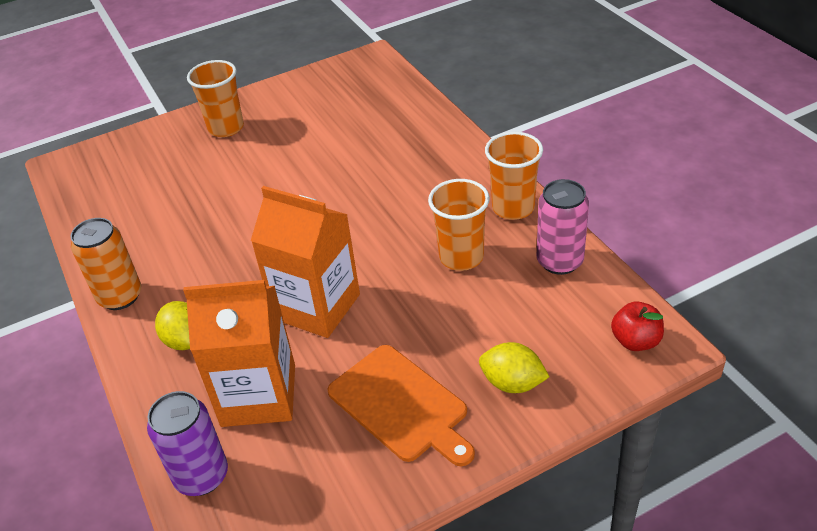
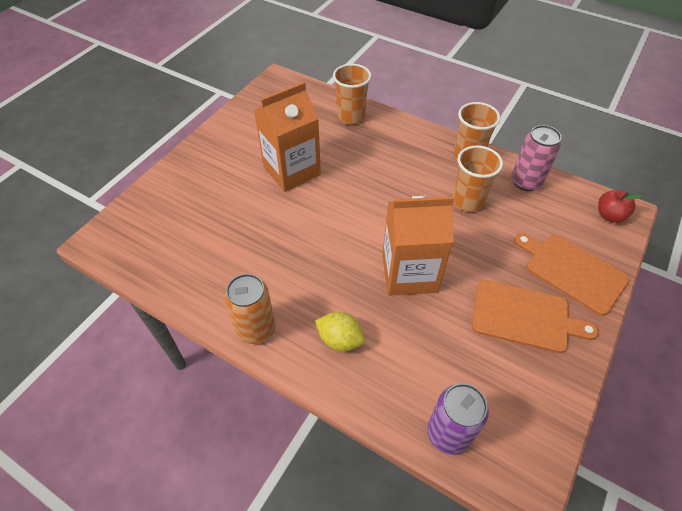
camera: 35 degrees left, 10 degrees up
(226, 128) = (215, 164): orange cup -> orange cup (351, 116)
(258, 395) = (430, 355): orange carton -> orange carton (292, 171)
(512, 383) = (572, 271): yellow lemon -> orange cutting board

